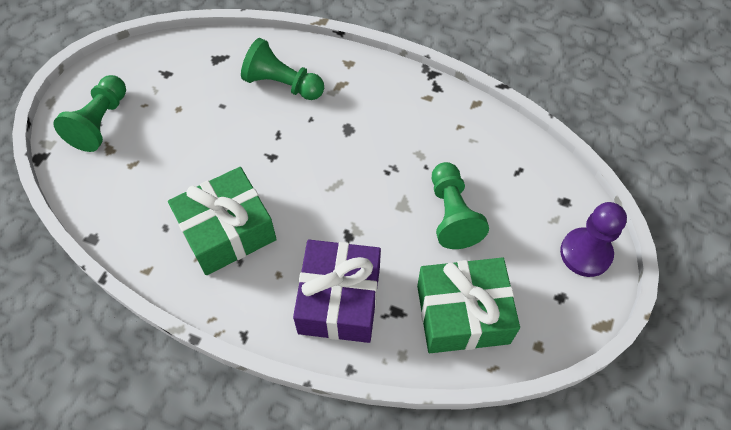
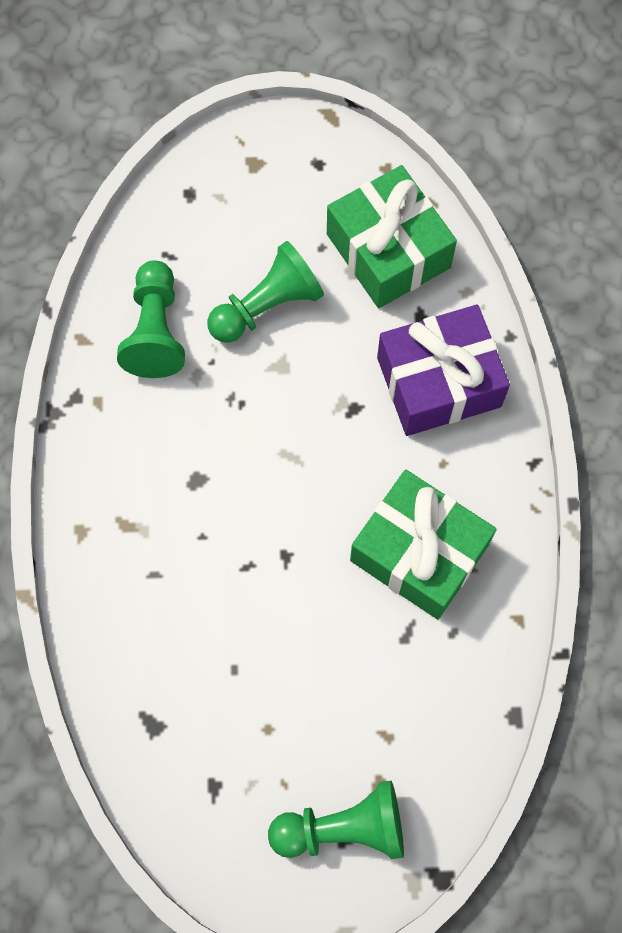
camera: 115 degrees left, 10 degrees up
(282, 84) = (159, 604): green pawn -> green pawn (155, 331)
(585, 253) = (250, 154): purple pawn -> none

